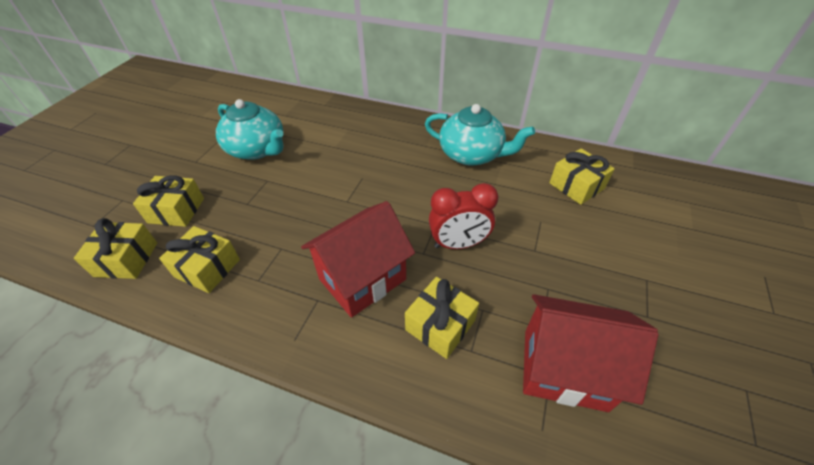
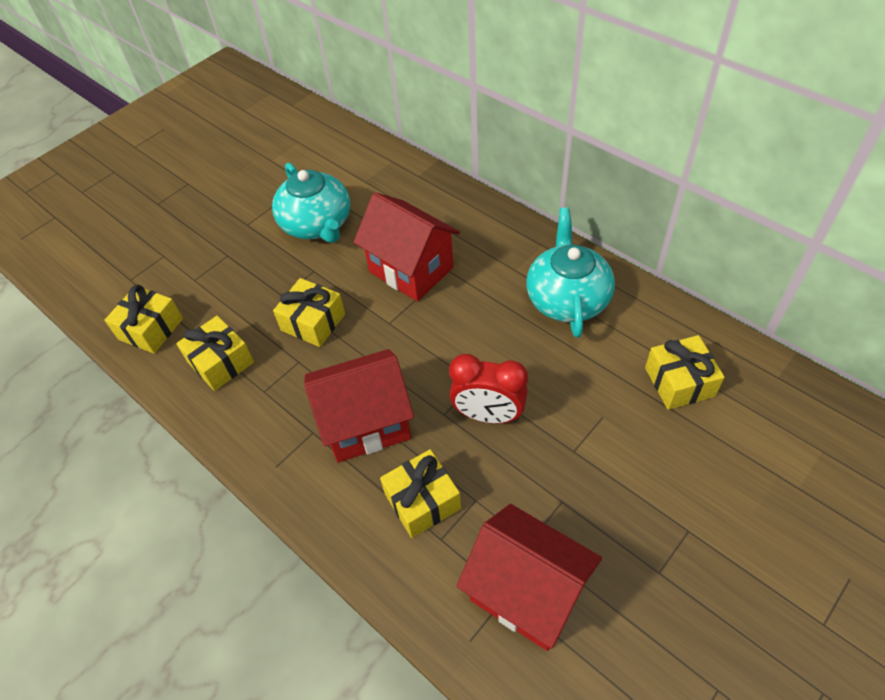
camera: 25 degrees right, 5 degrees up
(176, 210) = (211, 284): yellow gift -> yellow gift (313, 322)
(347, 162) = (411, 270): none -> red house
(471, 154) = (567, 298): turquoise teapot -> turquoise teapot turned 135 degrees counterclockwise

